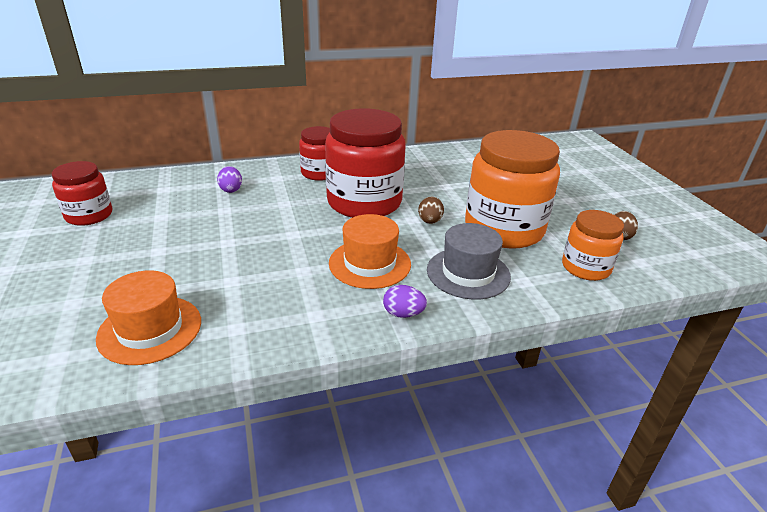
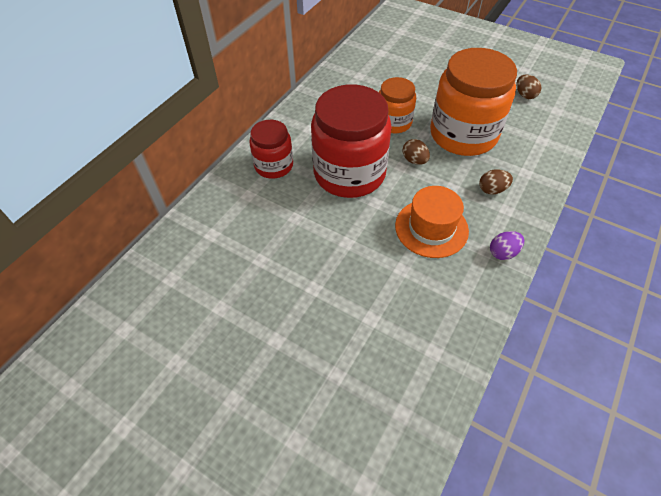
camera: 40 degrees left, 20 degrees up
(89, 215) = (153, 358): red jar -> none
(150, 329) = (385, 405): orange hat -> none
(231, 189) = (231, 235): purple egg -> none
(468, 273) = (492, 190): grey hat -> brown egg
(585, 267) = (539, 136): orange jar -> orange jar (393, 122)

